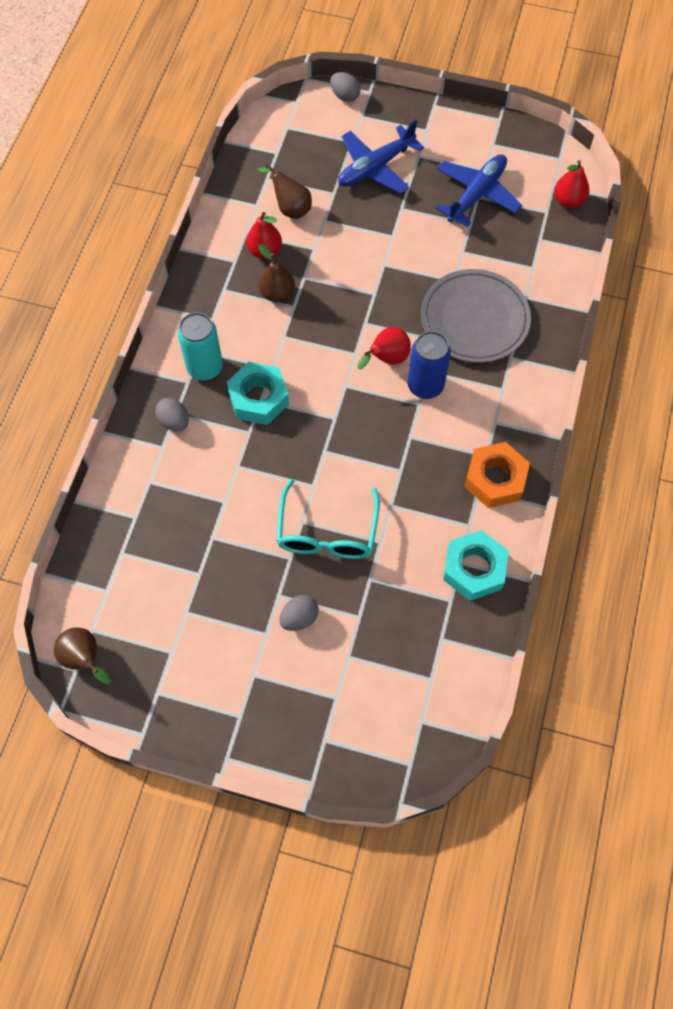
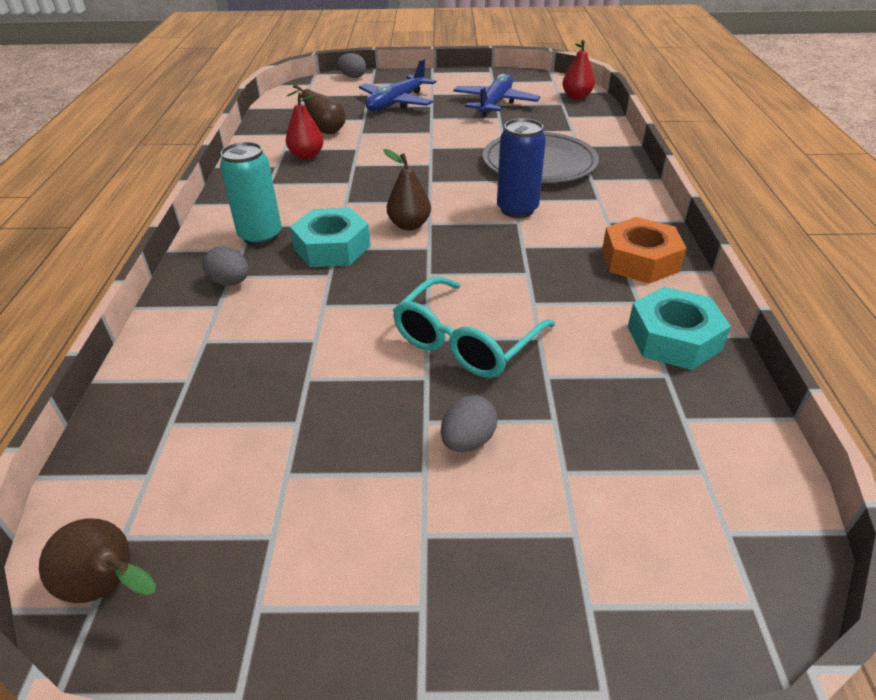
camera: 15 degrees left, 25 degrees down
(277, 294) = (329, 177): brown pear -> brown pear (409, 225)
(327, 532) = (465, 342): turquoise glasses -> turquoise glasses turned 45 degrees clockwise
(386, 359) = (465, 199): red pear -> none

